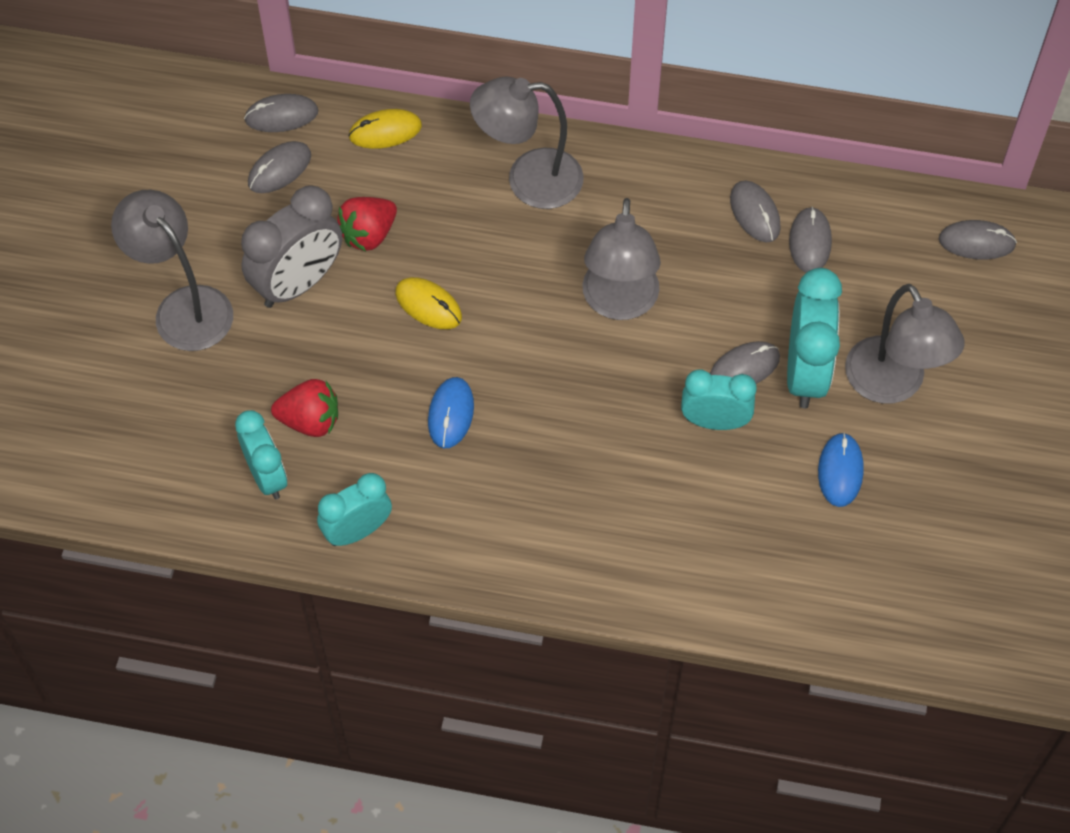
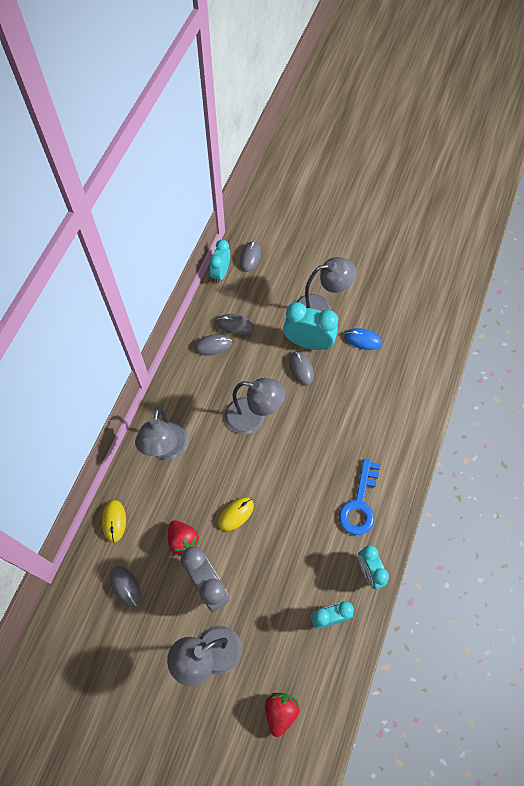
camera: 80 degrees left, 5 degrees up
(281, 116) = (86, 580): grey mouse -> none
(310, 421) = (298, 589): red strawberry -> red strawberry (280, 712)
(451, 414) = (305, 512): blue mouse -> none
(483, 502) = (359, 504): none -> blue key
(714, 422) = (329, 387): turquoise clock -> turquoise clock (221, 273)

